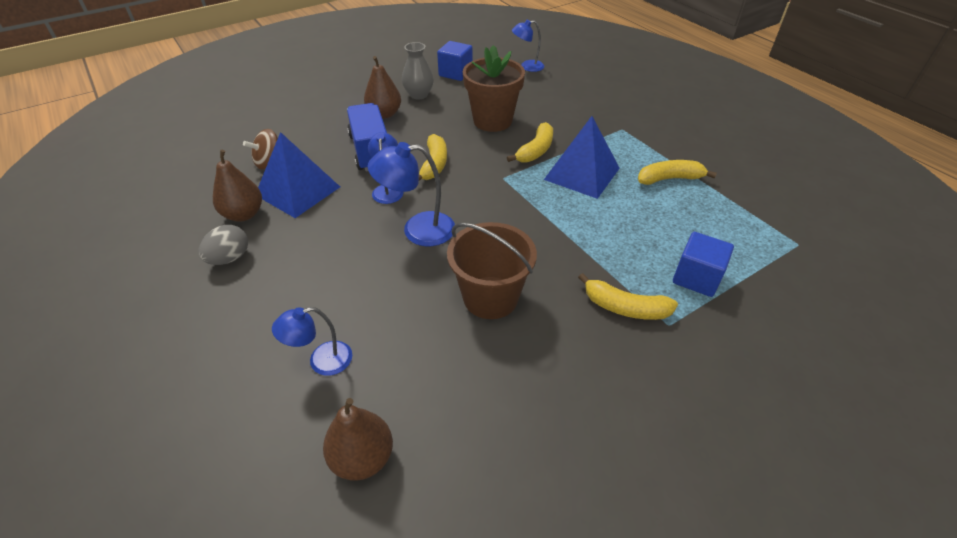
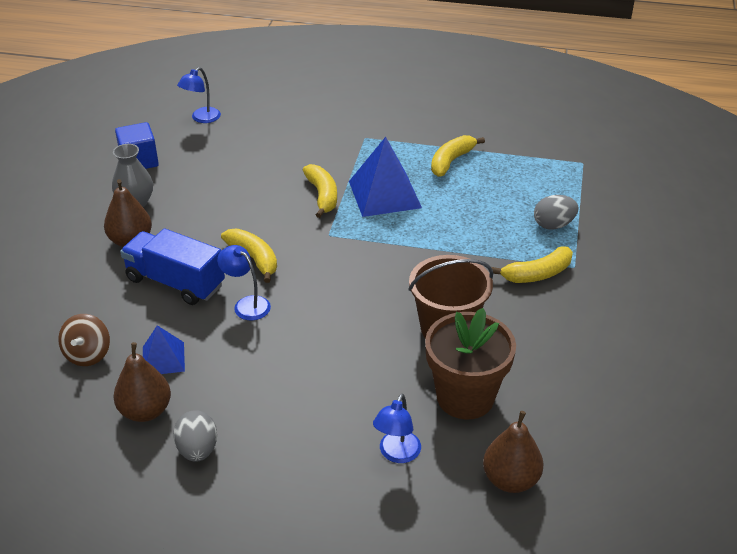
camera: 45 degrees left, 5 degrees down
(298, 191) = (163, 359): blue pyramid -> blue pyramid, size x0.57
(418, 230) = (323, 319): blue lamp -> none
(492, 121) = (247, 189): brown flower pot -> brown flower pot (465, 397)
(696, 278) = (553, 225): blue cube -> grey egg

